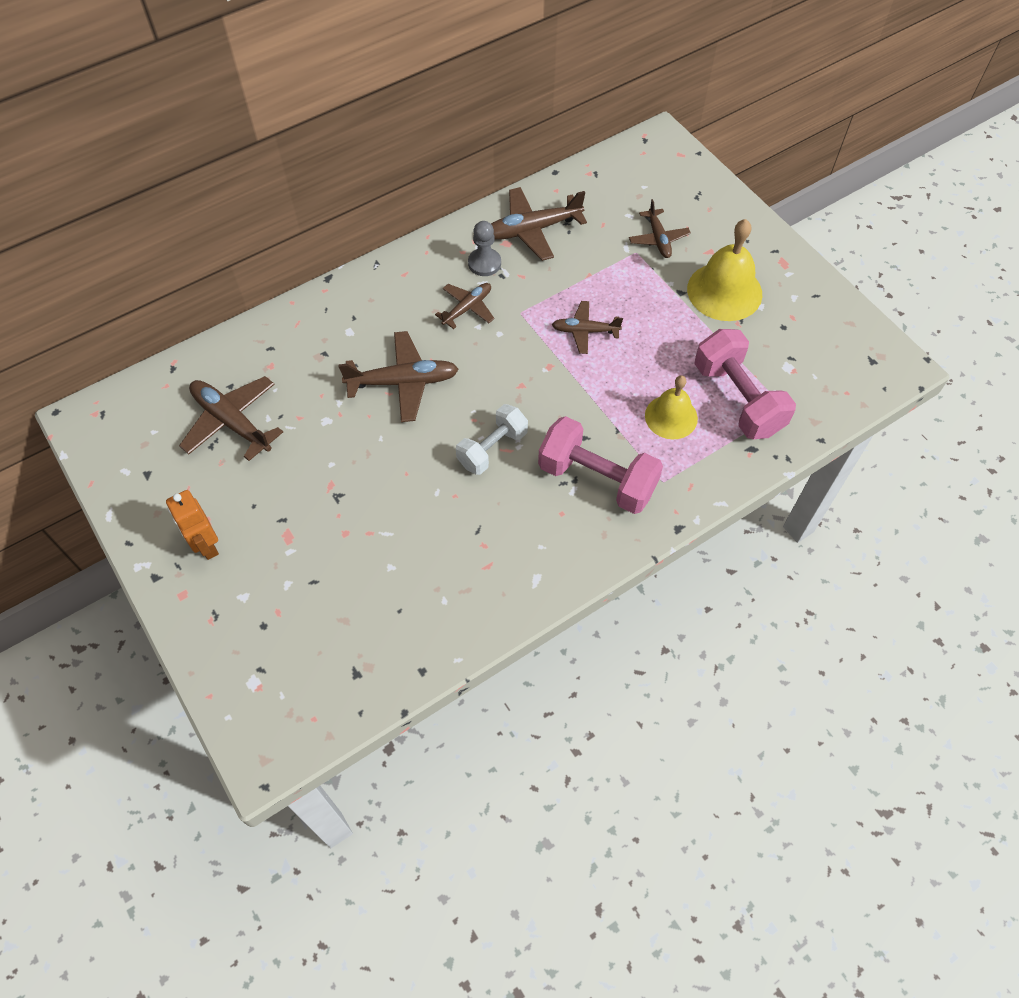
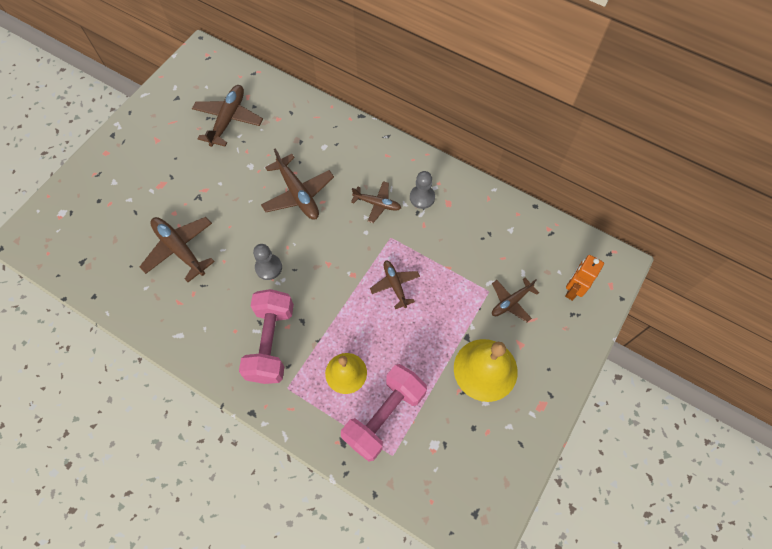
camera: 65 degrees right, 5 degrees up
(206, 545) = (140, 148): orange robot -> orange robot (573, 290)
(492, 449) = (268, 267): white dumbbell -> grey pawn
(532, 230) = (469, 214): brown plane -> brown plane (179, 249)

